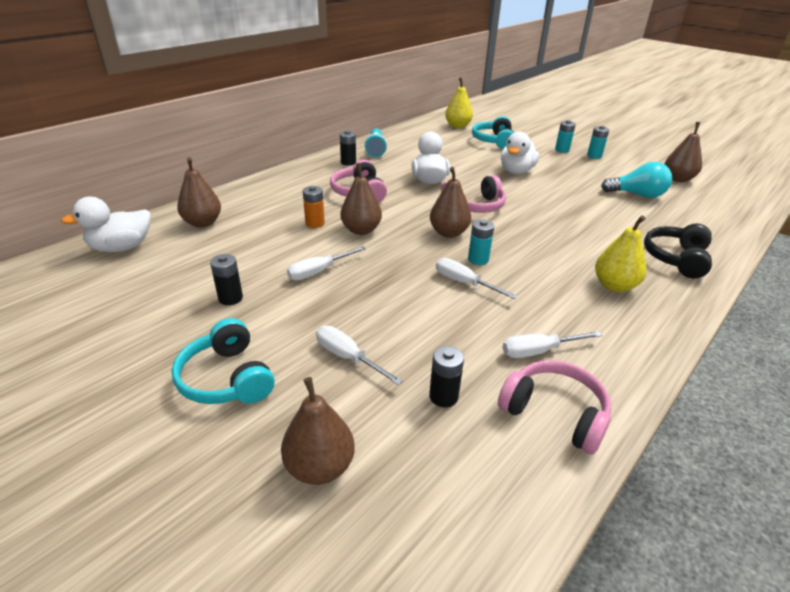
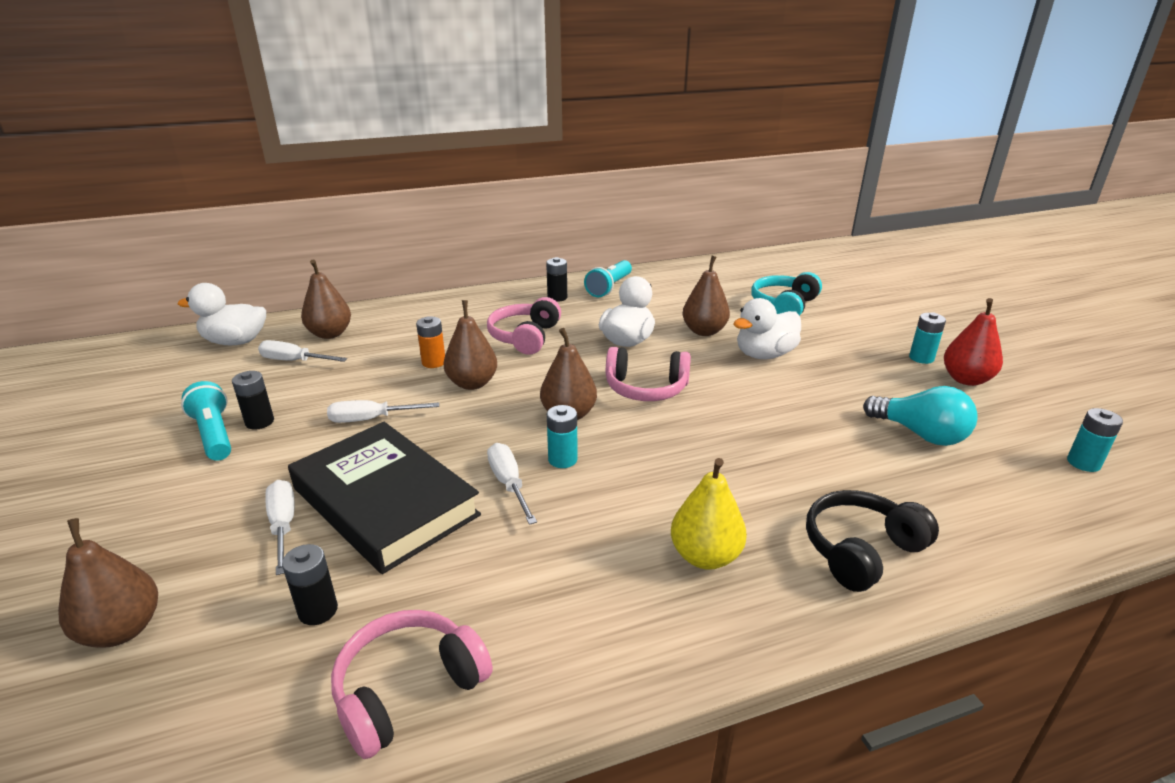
camera: 30 degrees right, 5 degrees down
(202, 318) = (214, 434): none -> turquoise flashlight
(227, 378) = (160, 504): turquoise headphones -> none
(399, 318) = (385, 501): none -> black book
(457, 126) = (756, 275): yellow pear -> none
(538, 351) = (489, 604): white screwdriver -> white screwdriver (294, 361)
(554, 413) = (408, 690): pink headphones -> pink headphones turned 105 degrees counterclockwise
(562, 150) = (877, 338): turquoise battery -> turquoise battery (1083, 463)
(625, 162) = (966, 379): none -> red pear
(677, 179) = (1032, 427): brown pear -> brown pear (704, 331)

